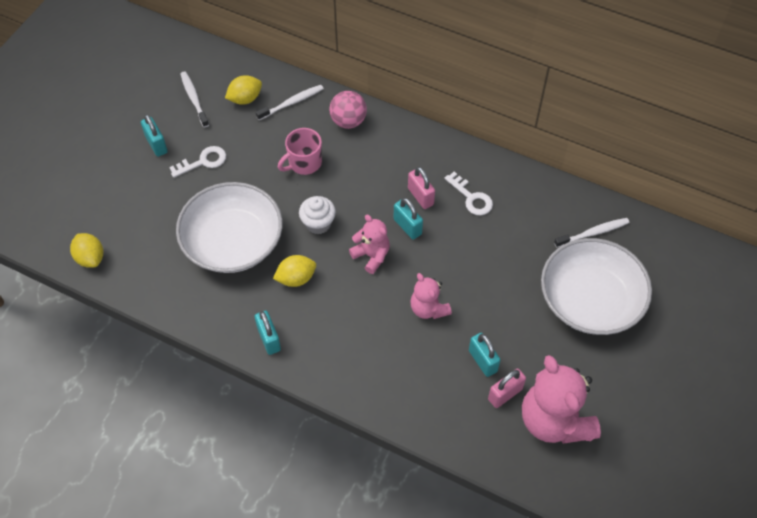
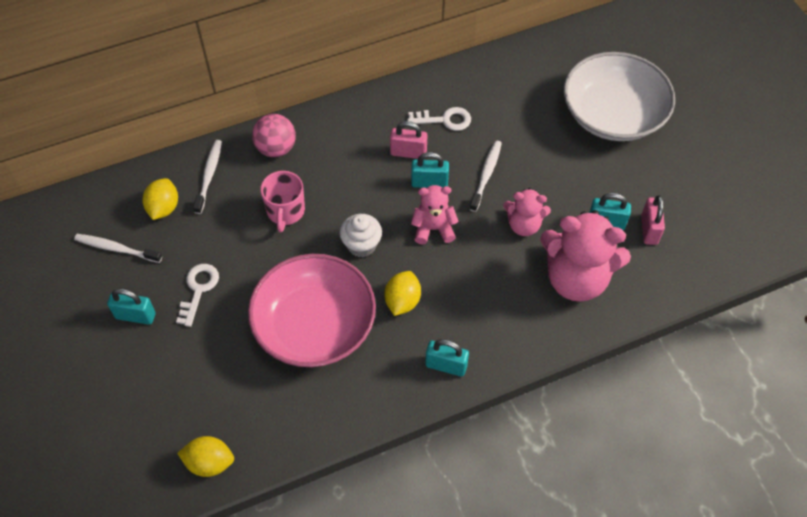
camera: 50 degrees left, 0 degrees up
(233, 242) = (315, 325): white bowl -> pink bowl
(554, 420) = (699, 214): pink teddy bear -> pink teddy bear (576, 278)
(593, 233) = (554, 68): white toothbrush -> white toothbrush (486, 175)

